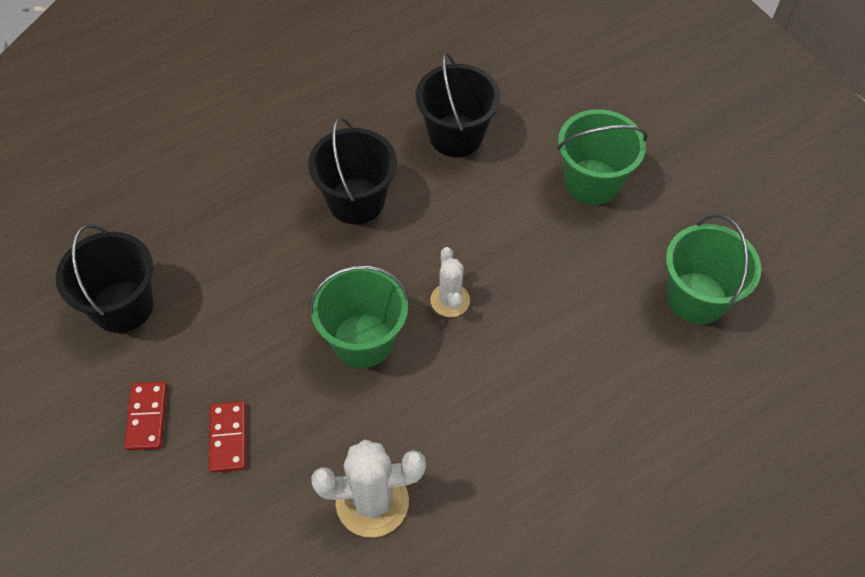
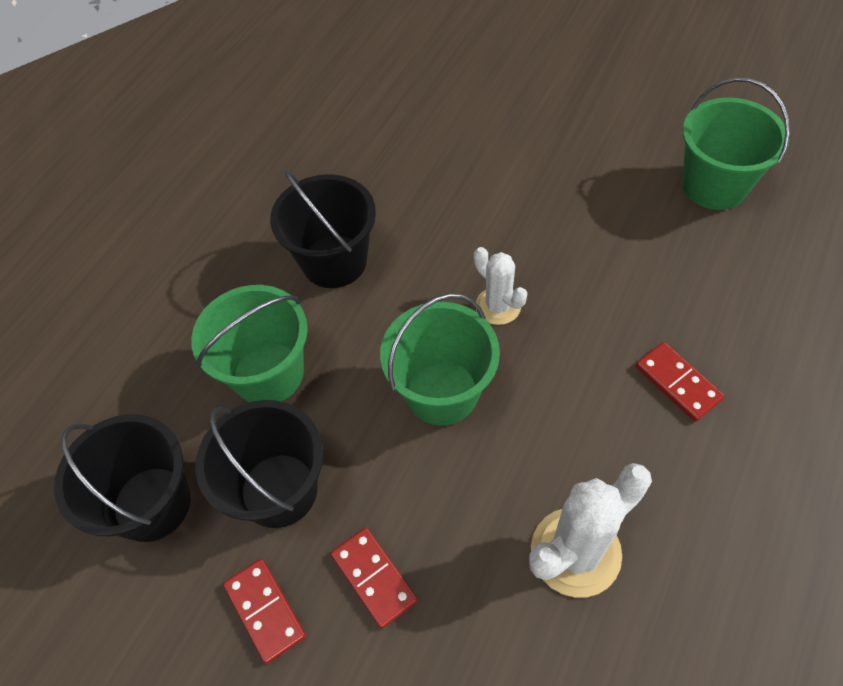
camera: 25 degrees left, 0 degrees up
(456, 136) = (388, 154): black bucket -> black bucket (279, 490)
(538, 432) = (678, 383): none -> red domino
(592, 182) = (544, 133): green bucket -> green bucket (268, 373)

